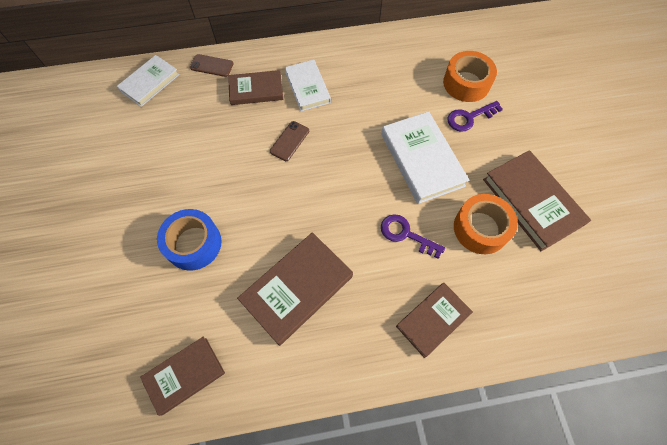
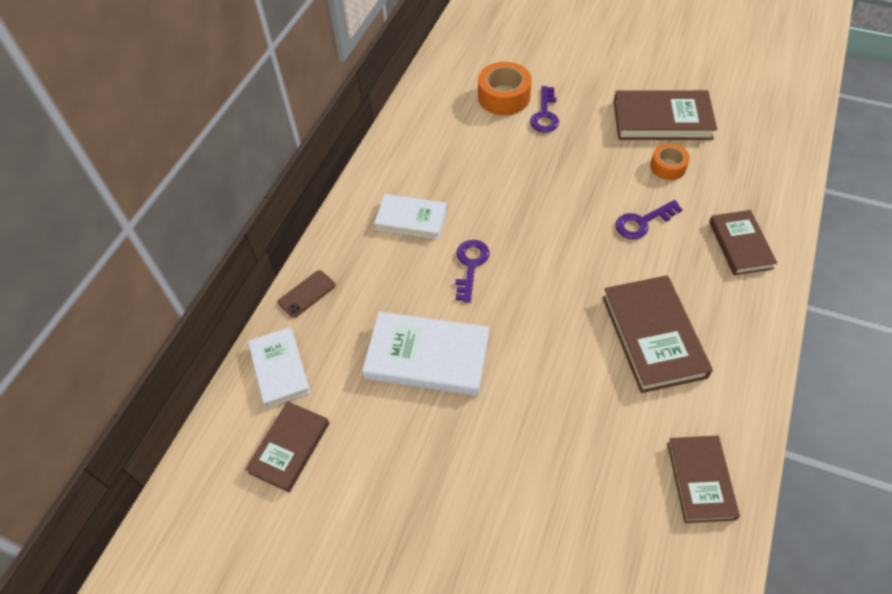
camera: 55 degrees left, 10 degrees down
(193, 244) = (545, 410): blue tape -> none
(256, 90) = (378, 266): brown book -> brown book (289, 448)
(289, 141) = (470, 265): brown phone -> purple key
(422, 159) = (568, 171): white book -> white book (427, 357)
(480, 228) = (668, 167): orange tape -> orange tape, size x0.62

